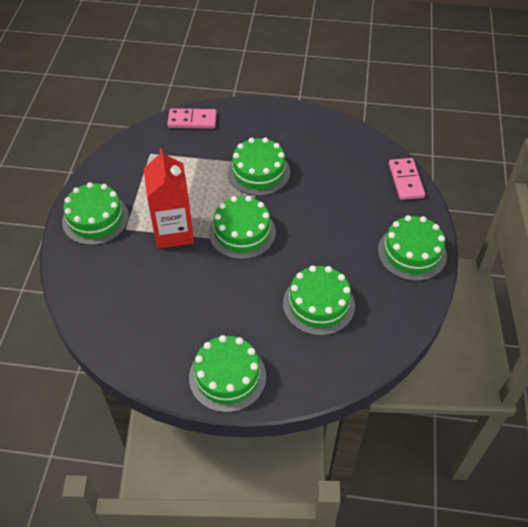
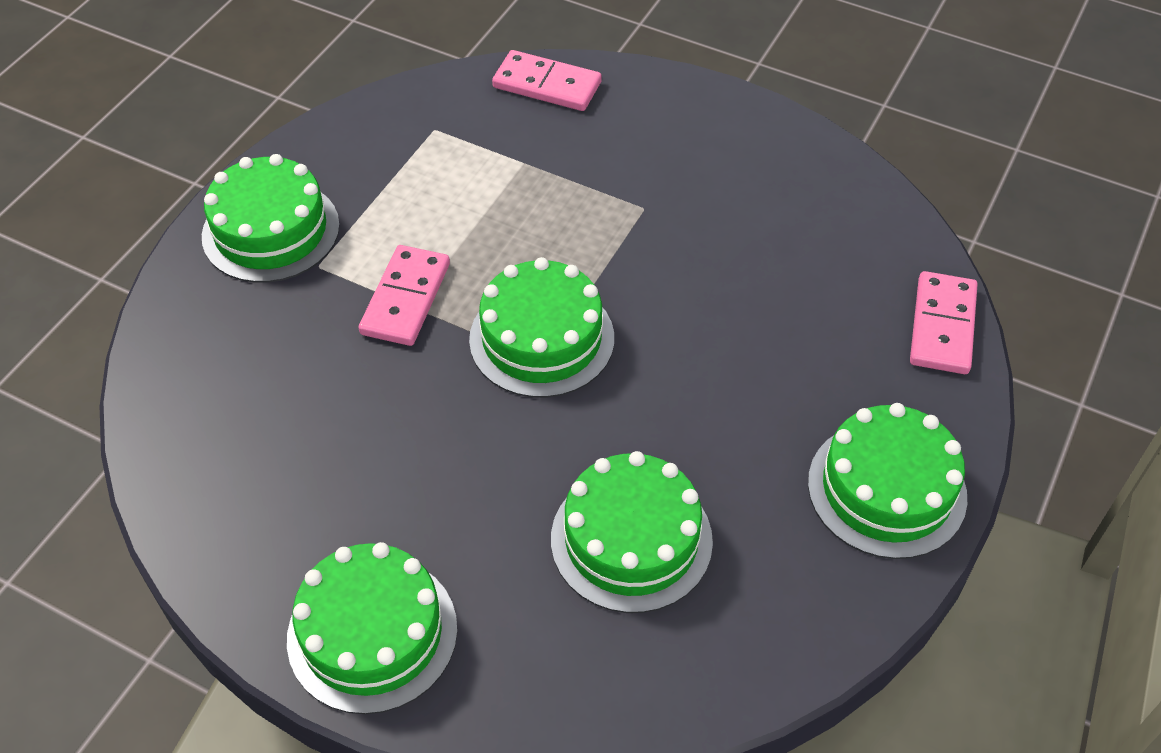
camera: 20 degrees right, 0 degrees up
(173, 232) = (406, 299): red carton -> pink domino
(258, 172) = (632, 223): green cake -> none

